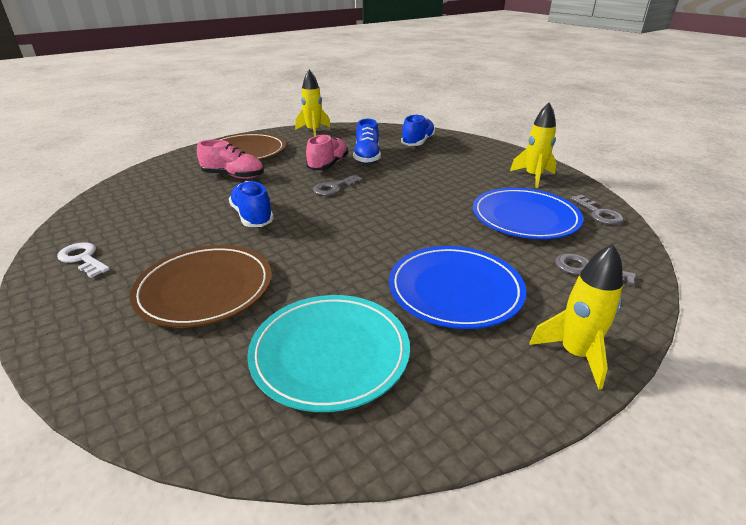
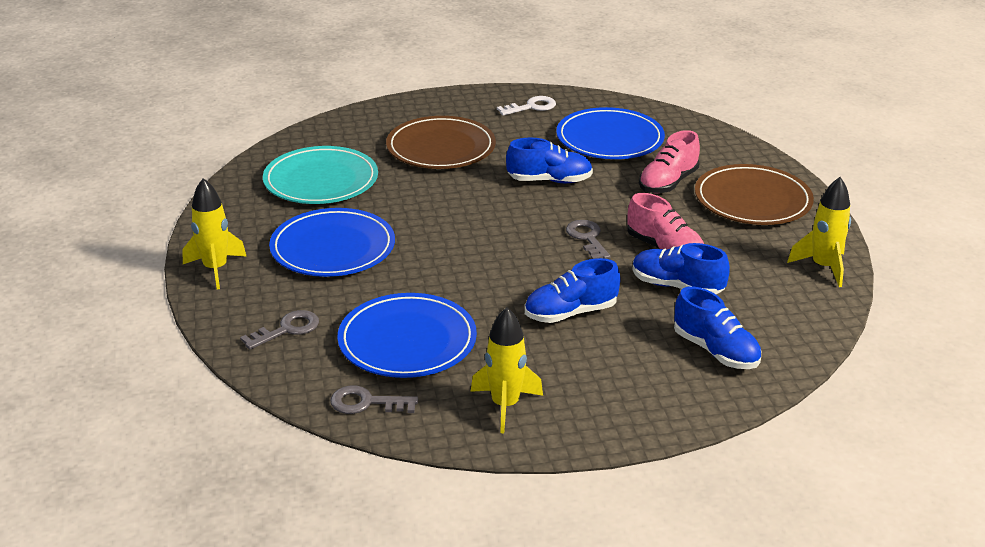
camera: 115 degrees right, 0 degrees up
(160, 207) = (609, 139): none -> blue plate
(427, 177) = (570, 313): none -> blue shoe

